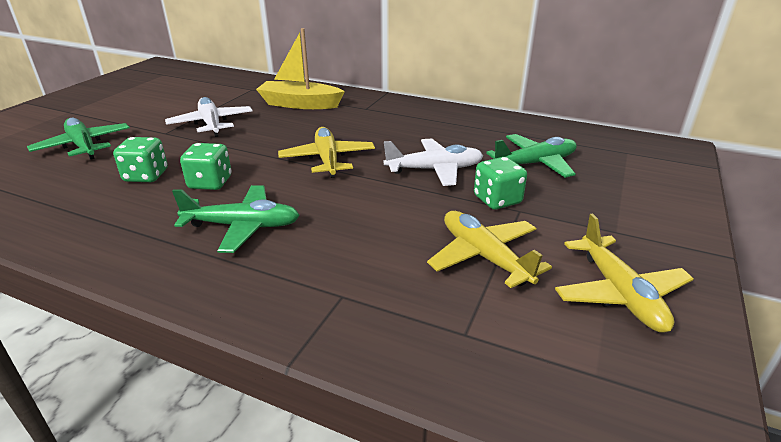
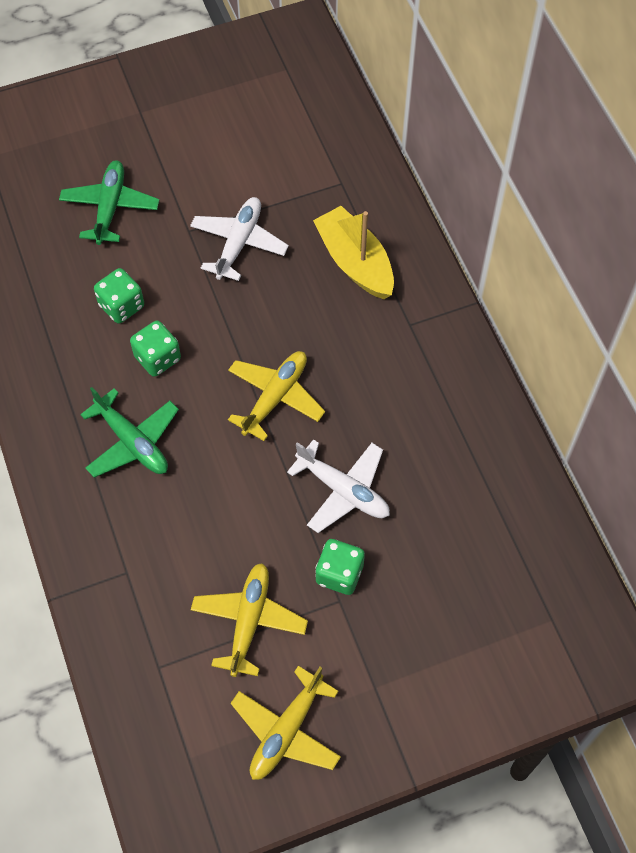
camera: 45 degrees right, 30 degrees up
(535, 164) = (439, 558): green plane -> none

